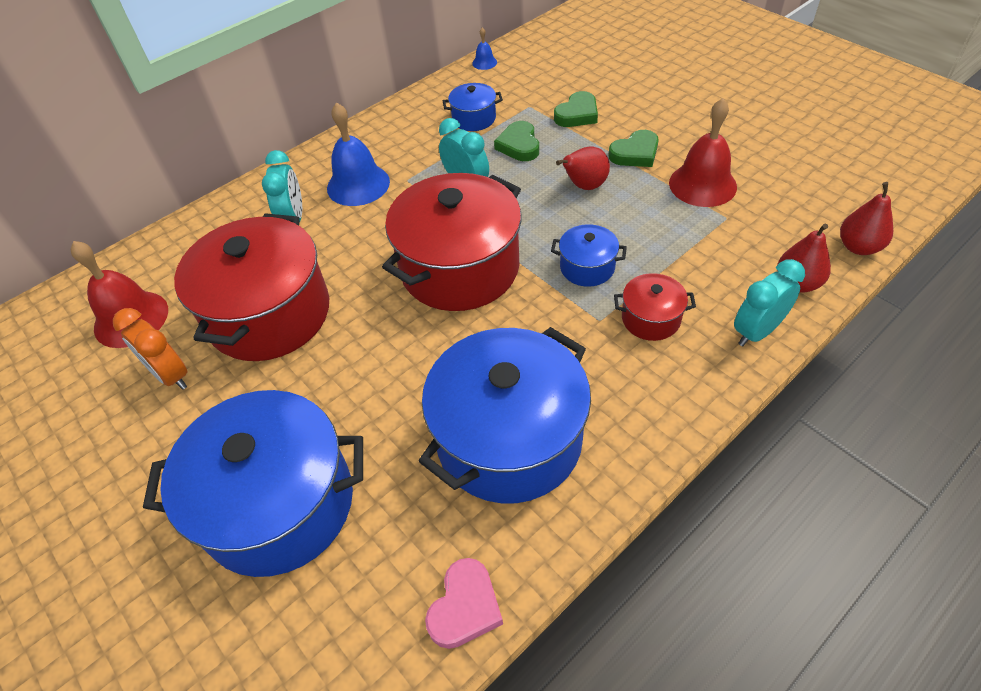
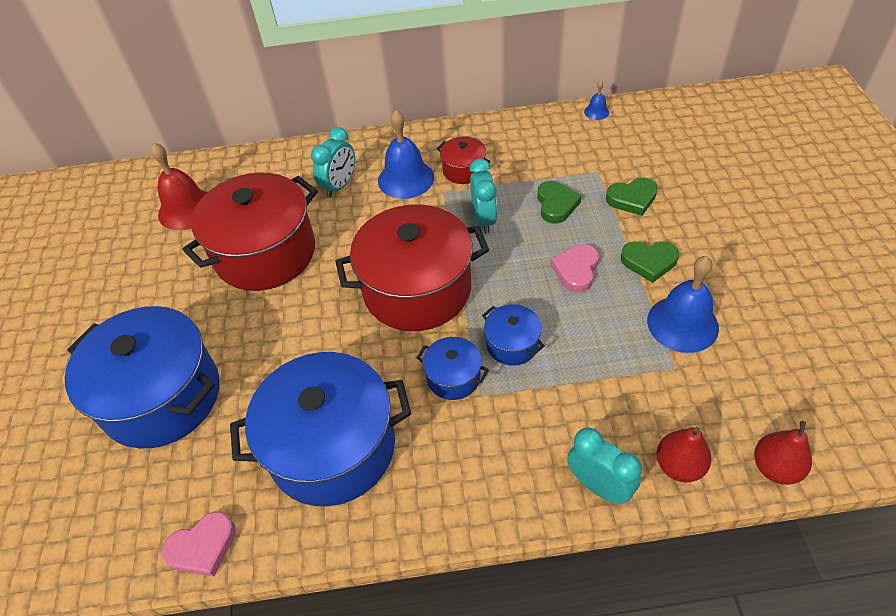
camera: 35 degrees right, 0 degrees up
(171, 375) = (176, 265): orange clock -> none
(474, 118) = (541, 162): blue pot -> blue pot (453, 377)
(519, 145) = (556, 205): green heart -> green heart turned 150 degrees clockwise
(584, 186) = (576, 270): red pear -> pink heart
(650, 319) = (521, 419): red pot -> red pot (464, 170)
(702, 184) = (682, 324): red bell -> blue bell
(756, 331) = (598, 486): turquoise clock -> turquoise clock turned 45 degrees clockwise

